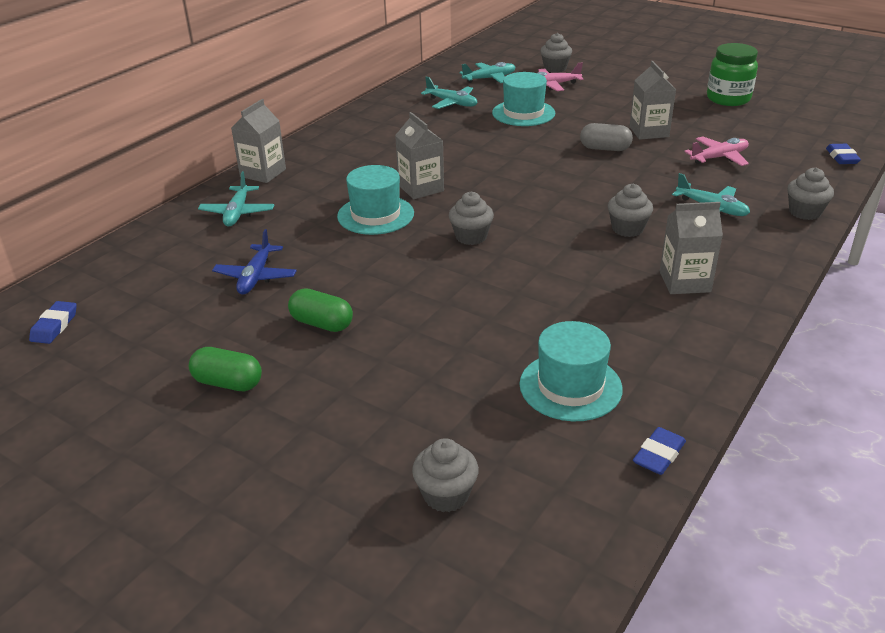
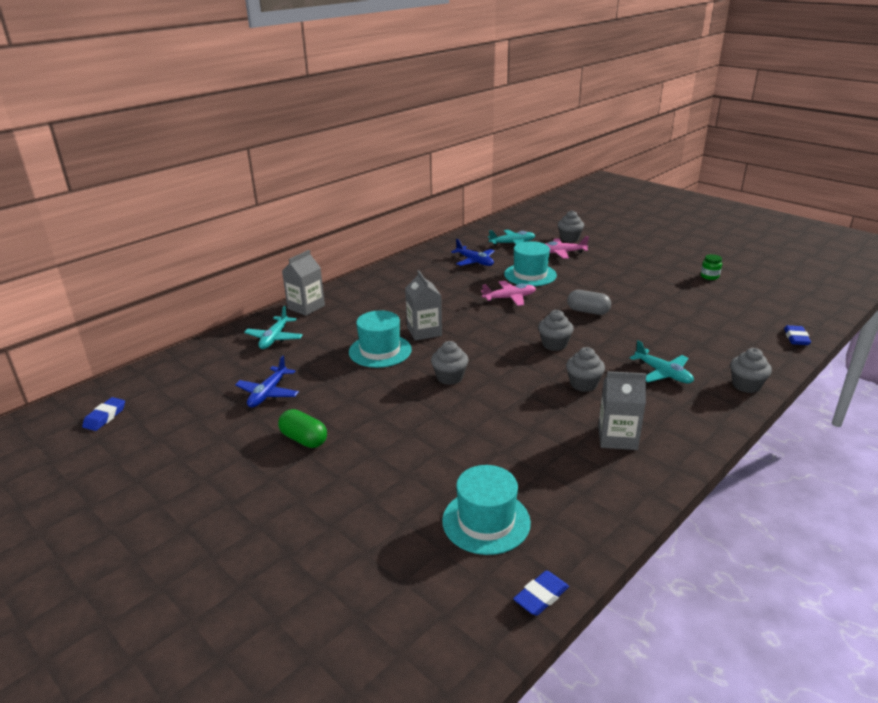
camera: 10 degrees right, 5 degrees down
(228, 383) = (213, 481): green capsule -> none
(446, 495) = (347, 606): grey cupcake -> grey cupcake (554, 344)
(452, 103) = (475, 261): turquoise plane -> blue plane
(649, 132) = (630, 300): grey carton -> none
(719, 158) = (684, 328): pink plane -> pink plane (509, 298)
(728, 99) = (709, 276): green jar -> green jar, size x0.49

